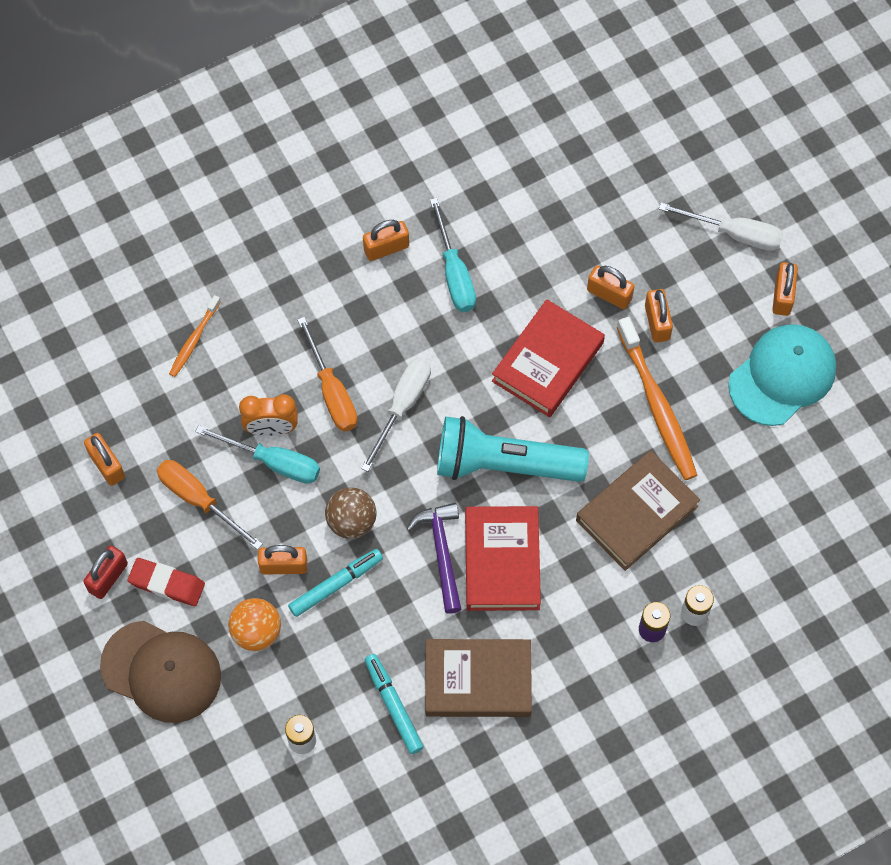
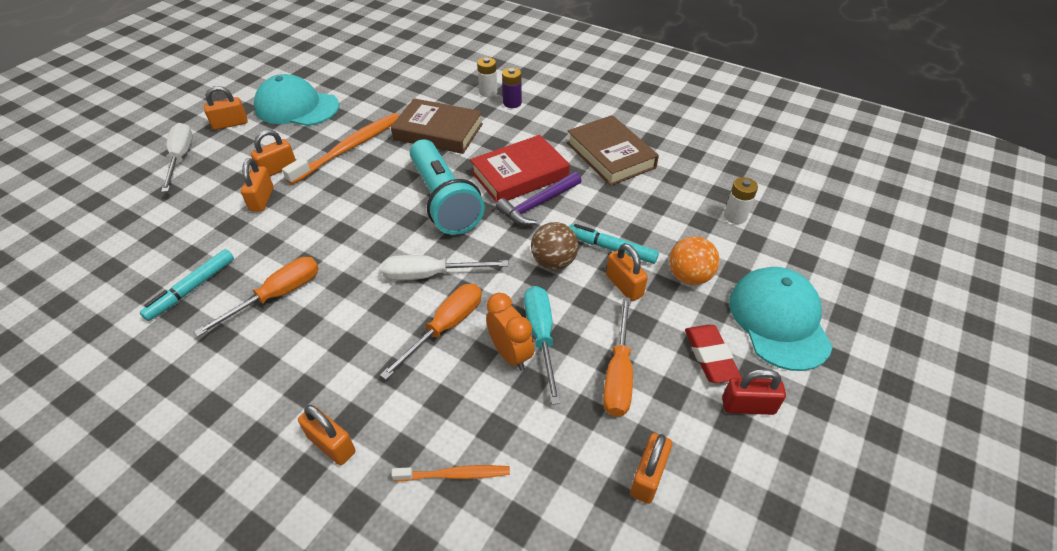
camera: 120 degrees left, 20 degrees down
(161, 671) = (779, 320): brown cap -> turquoise cap
(386, 248) = (266, 357): orange padlock -> orange padlock (331, 444)
(393, 706) = (665, 184): turquoise marker -> turquoise marker (192, 289)
(454, 273) = (277, 296): turquoise screwdriver -> orange screwdriver
(548, 362) = (341, 209): red book -> none

